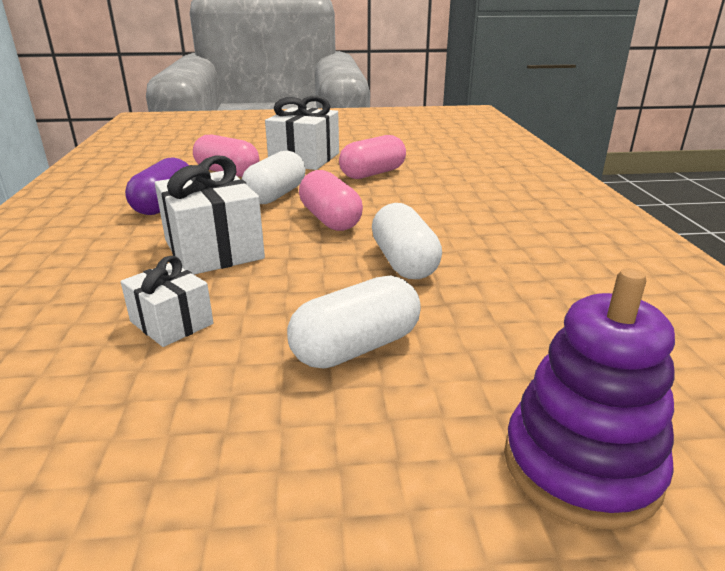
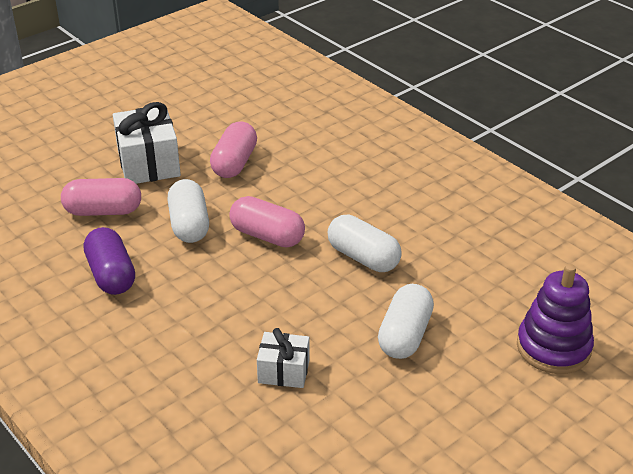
camera: 35 degrees left, 10 degrees up
(213, 250) = (224, 303): white gift -> none

